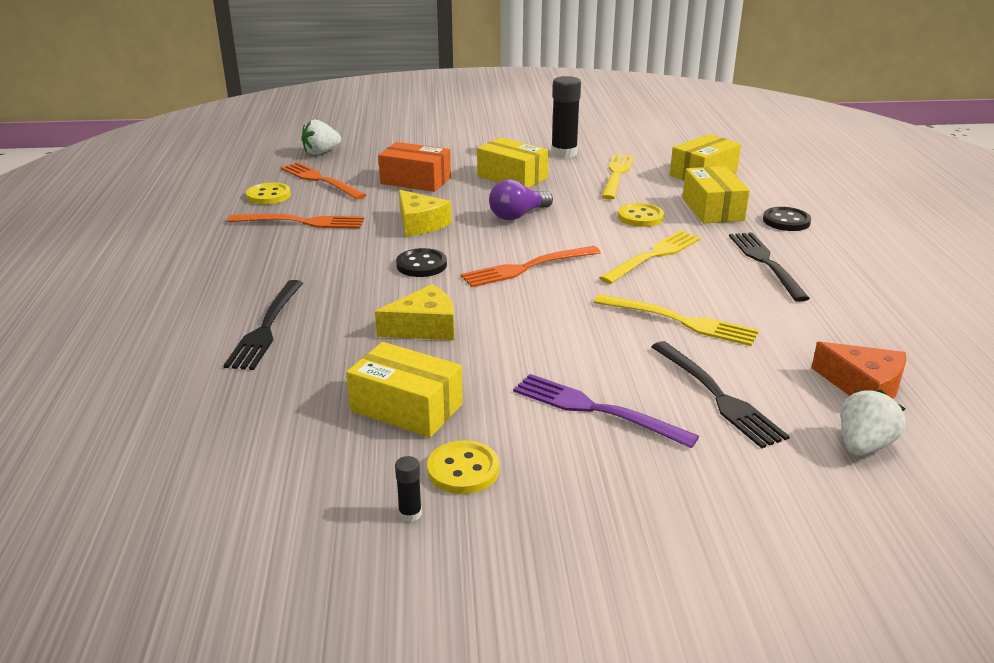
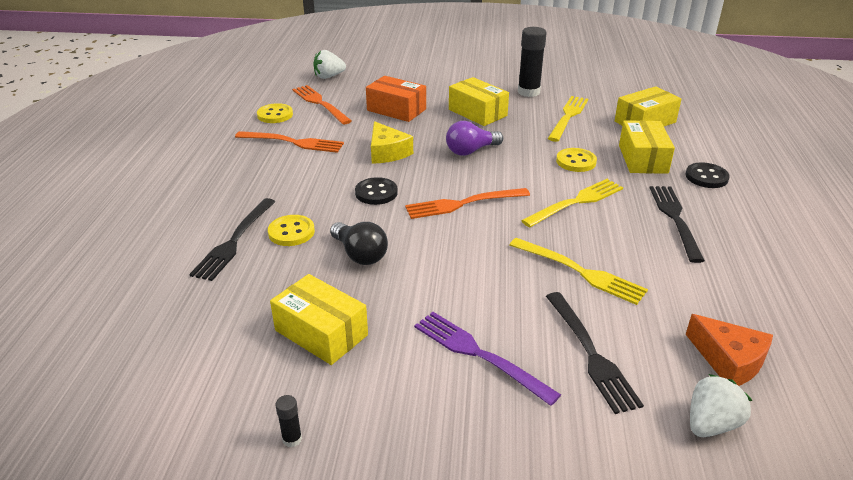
camera: 10 degrees right, 5 degrees up
(424, 327) = (360, 254): yellow cheese -> black light bulb
(463, 470) = (348, 401): yellow button -> yellow button (291, 232)

